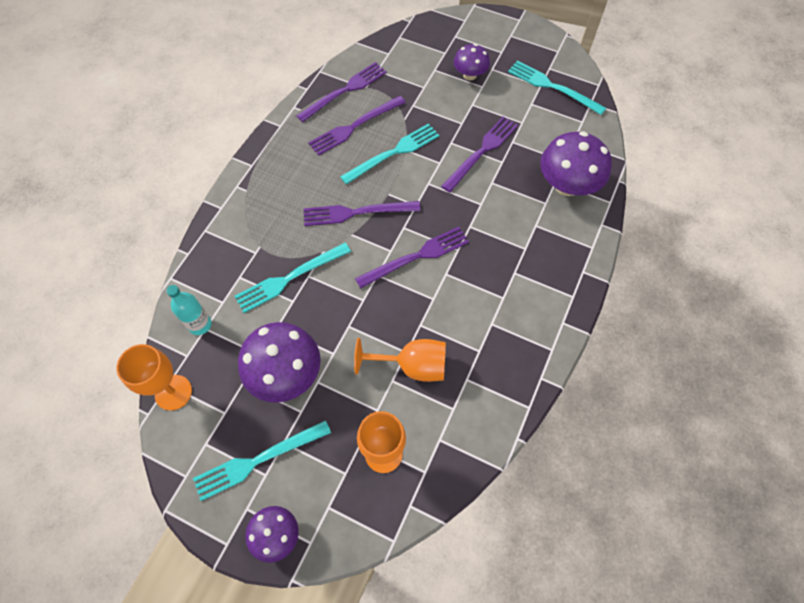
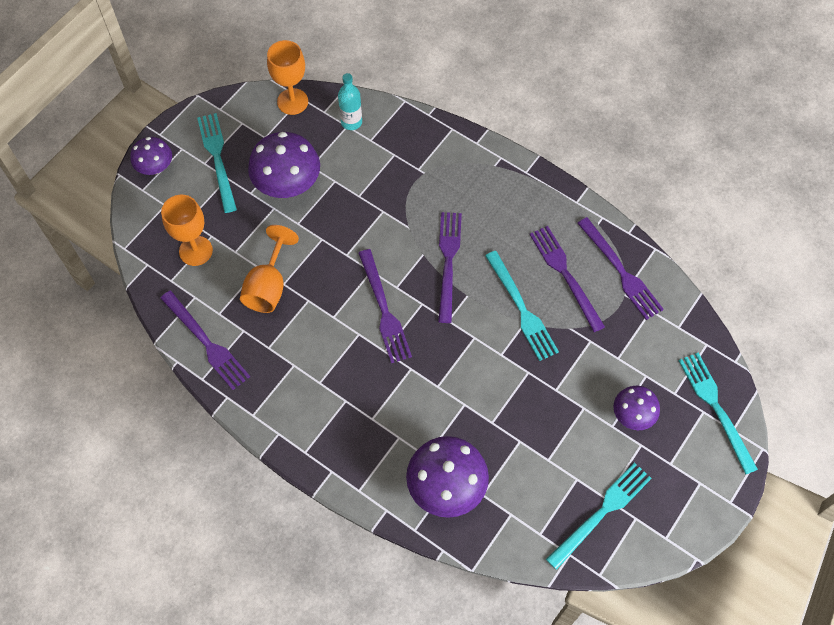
camera: 100 degrees right, 0 degrees up
(290, 278) = (384, 195): turquoise fork -> turquoise fork (716, 408)
(481, 152) = (509, 402): purple fork -> purple fork (206, 342)

